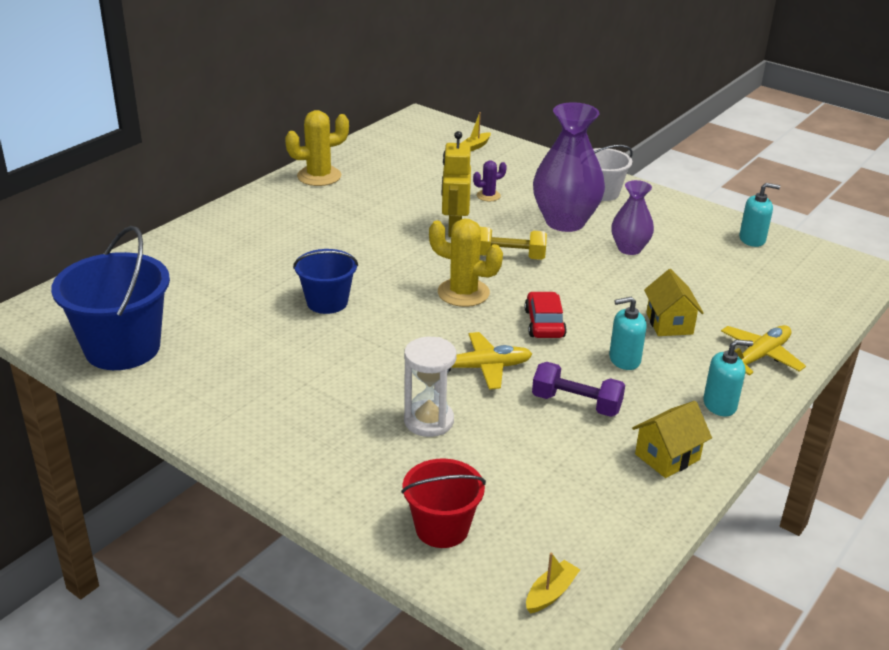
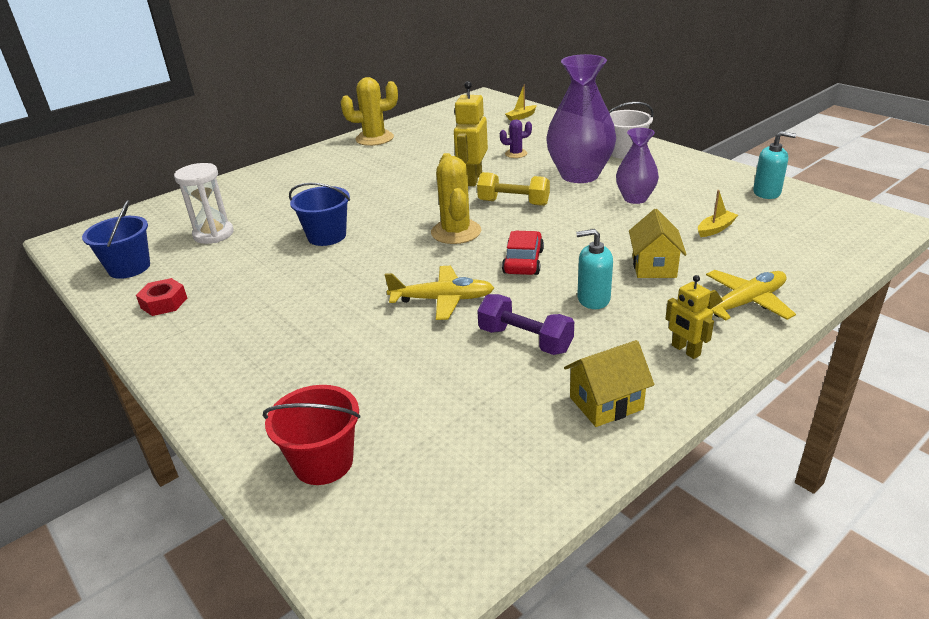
camera: 15 degrees right, 0 degrees up
(122, 348) = (129, 268): blue bucket -> blue bucket, size x0.60
(190, 386) = (164, 303): none -> red nut
(428, 421) = (365, 348): white hourglass -> white hourglass (213, 234)
(463, 293) = (456, 232): yellow cactus -> yellow cactus turned 45 degrees clockwise
(551, 593) = (408, 554): yellow boat -> yellow boat (715, 229)
(720, 405) = (685, 350): turquoise soap dispenser -> yellow robot

